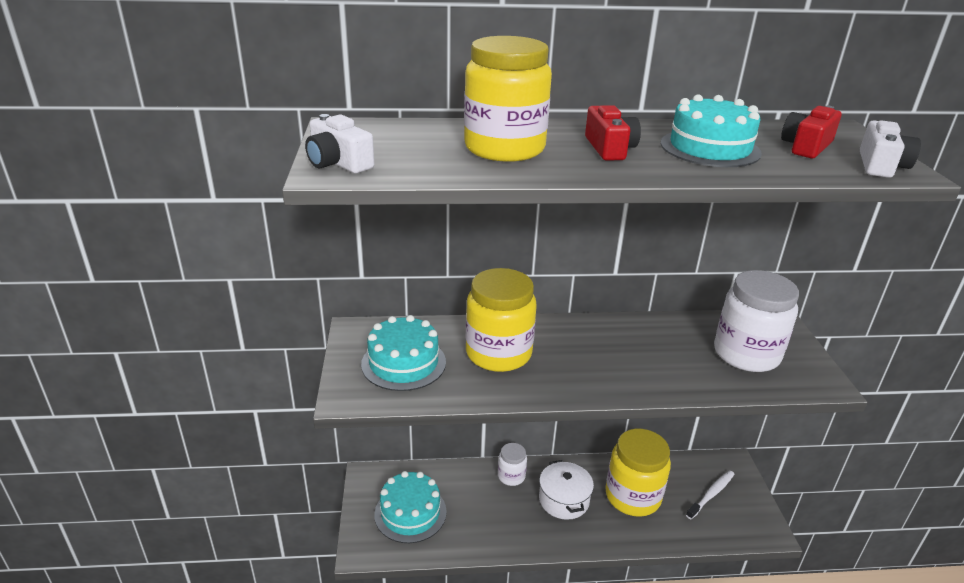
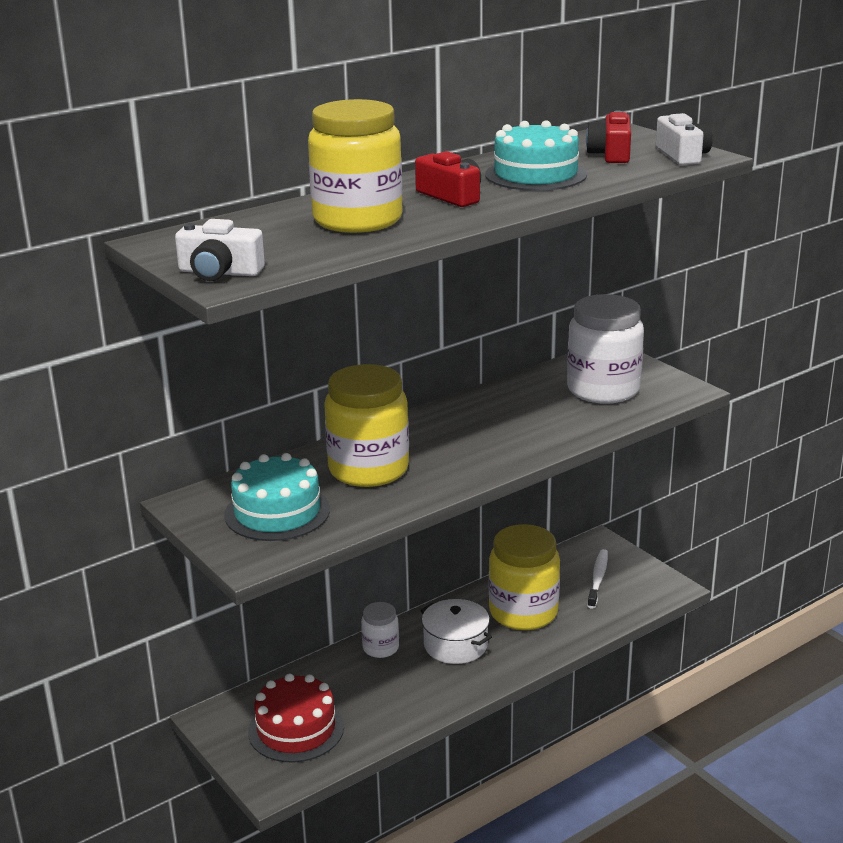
camera: 30 degrees left, 5 degrees down
(410, 513) = (296, 729): turquoise cake -> red cake

